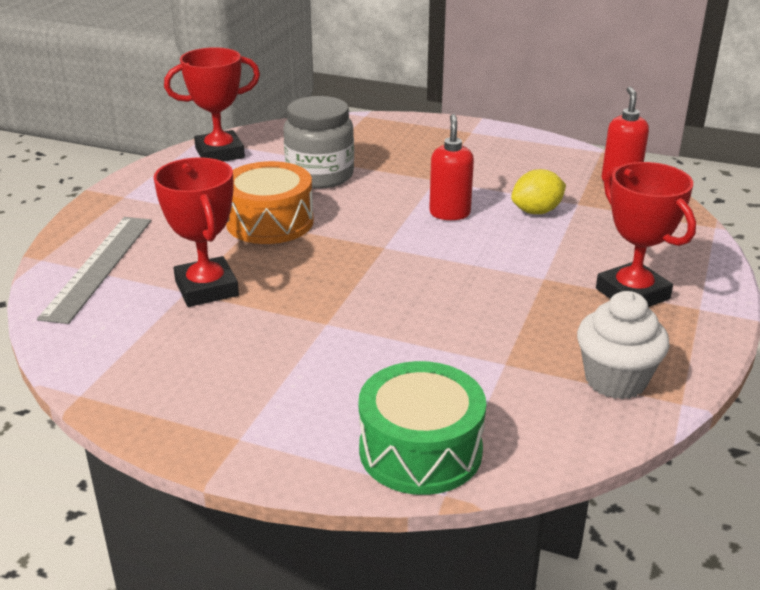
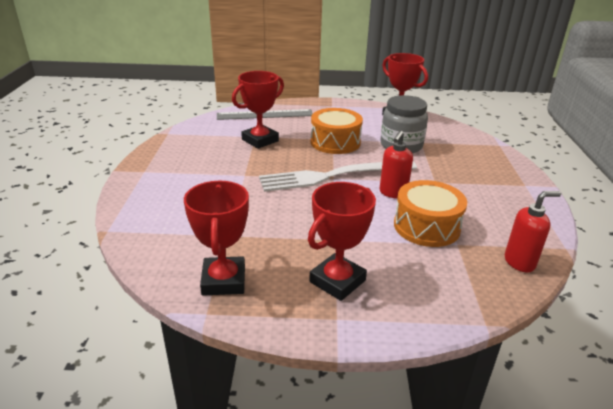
camera: 70 degrees right, 0 degrees up
(378, 245) = (333, 176): none -> white fork
(420, 450) = (141, 218): green drum -> none
(449, 213) = (393, 193): red soap dispenser -> red soap dispenser turned 135 degrees clockwise
(536, 211) = (426, 226): yellow lemon -> orange drum
(615, 380) = (224, 280): white cupcake -> red trophy

